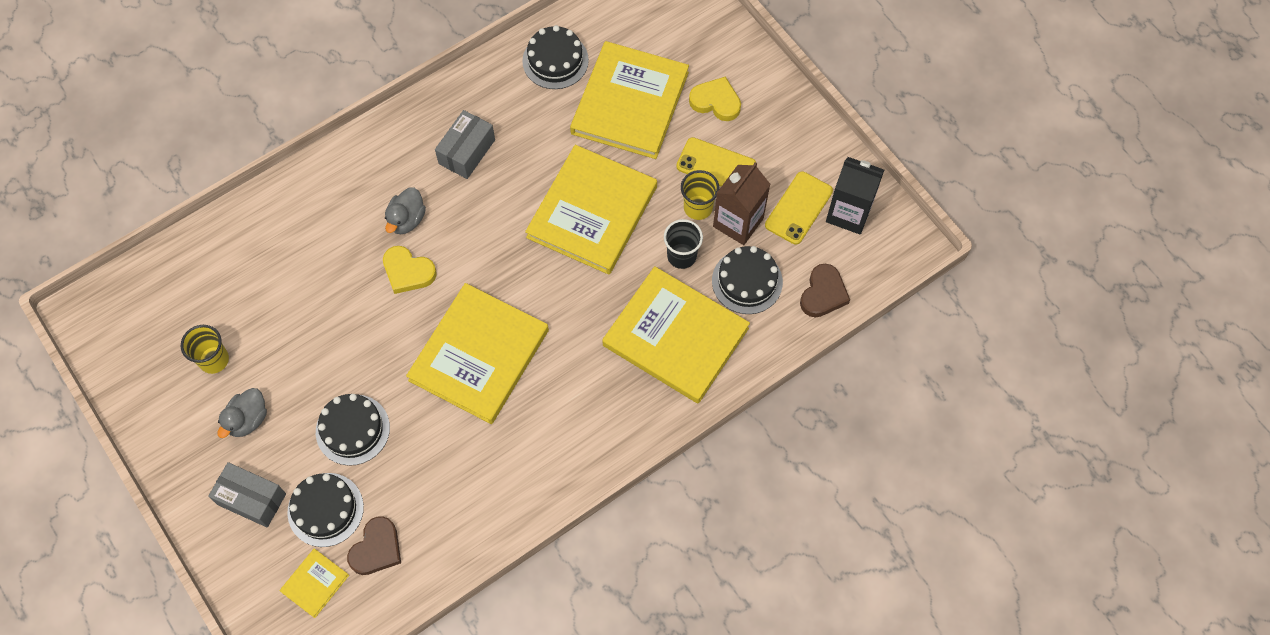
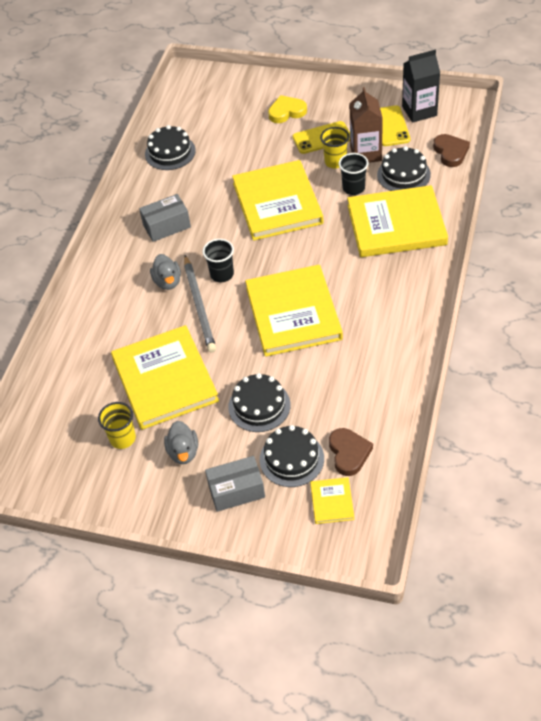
camera: 35 degrees left, 15 degrees down
(408, 272) = (199, 305): yellow heart -> grey pencil
(461, 253) = (222, 274): none -> black cup
(467, 152) = (166, 226): grey box -> grey box turned 75 degrees clockwise
(630, 103) = (238, 143): yellow book -> yellow book (165, 380)

